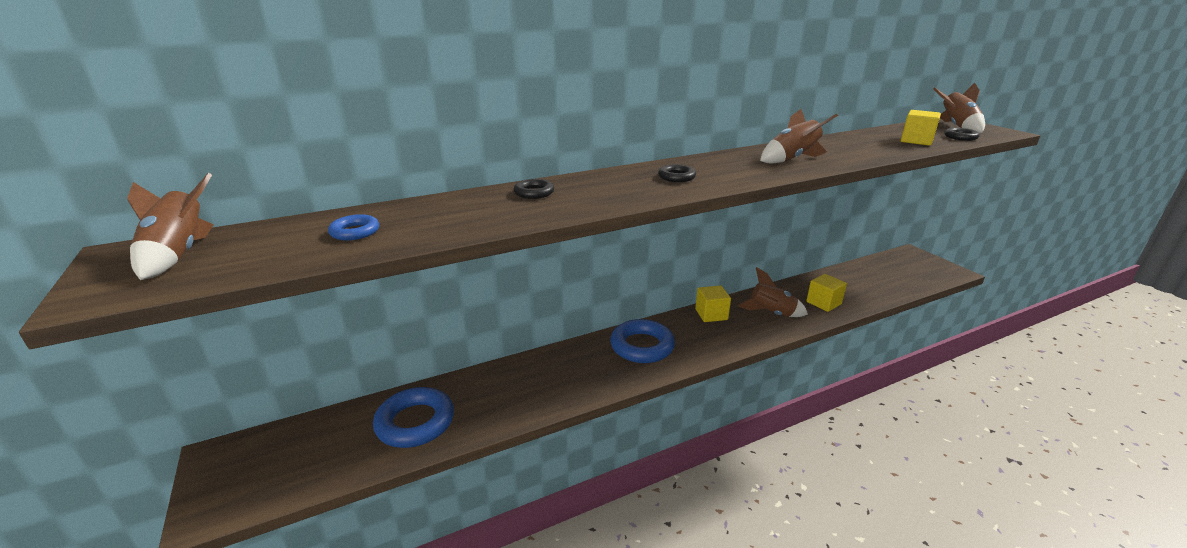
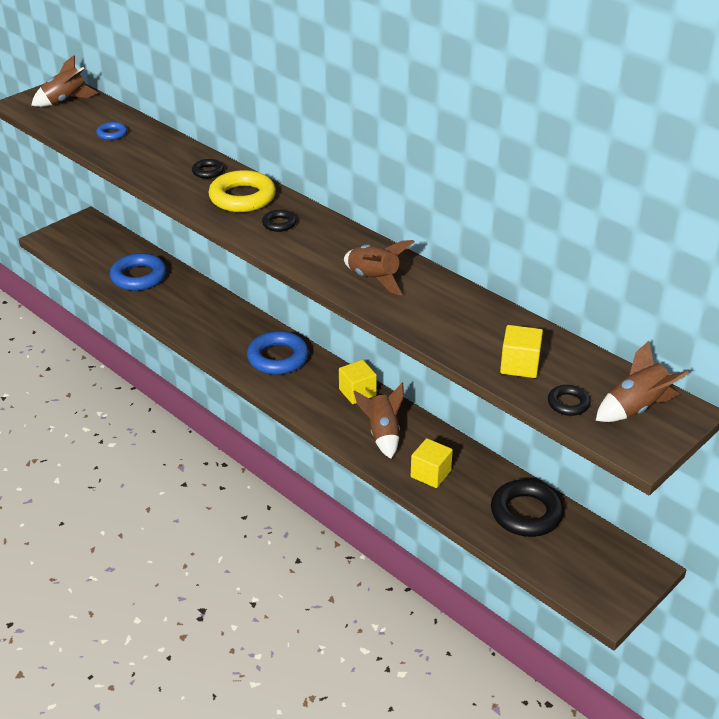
camera: 70 degrees right, 10 degrees up
(609, 185) = (242, 197): none -> yellow ring
(866, 277) = (526, 513): none -> black ring

